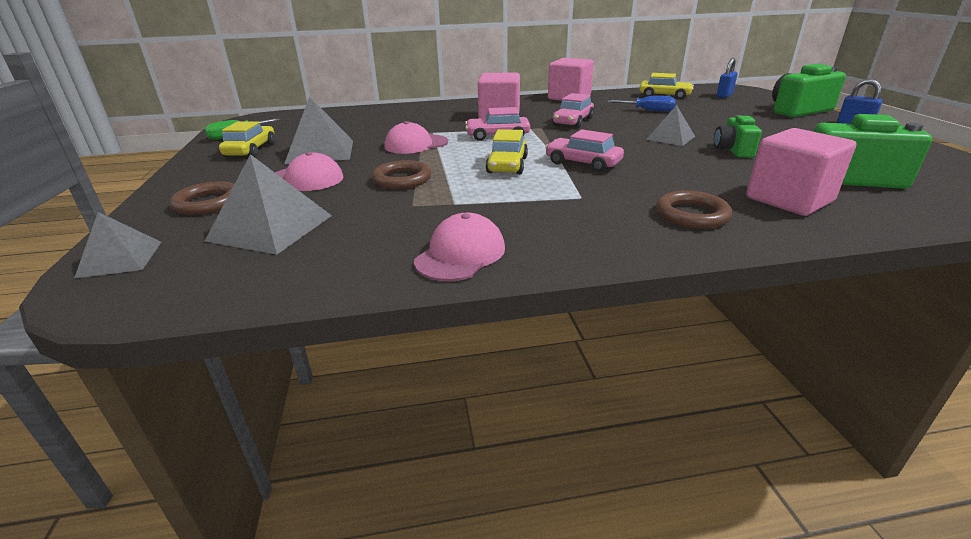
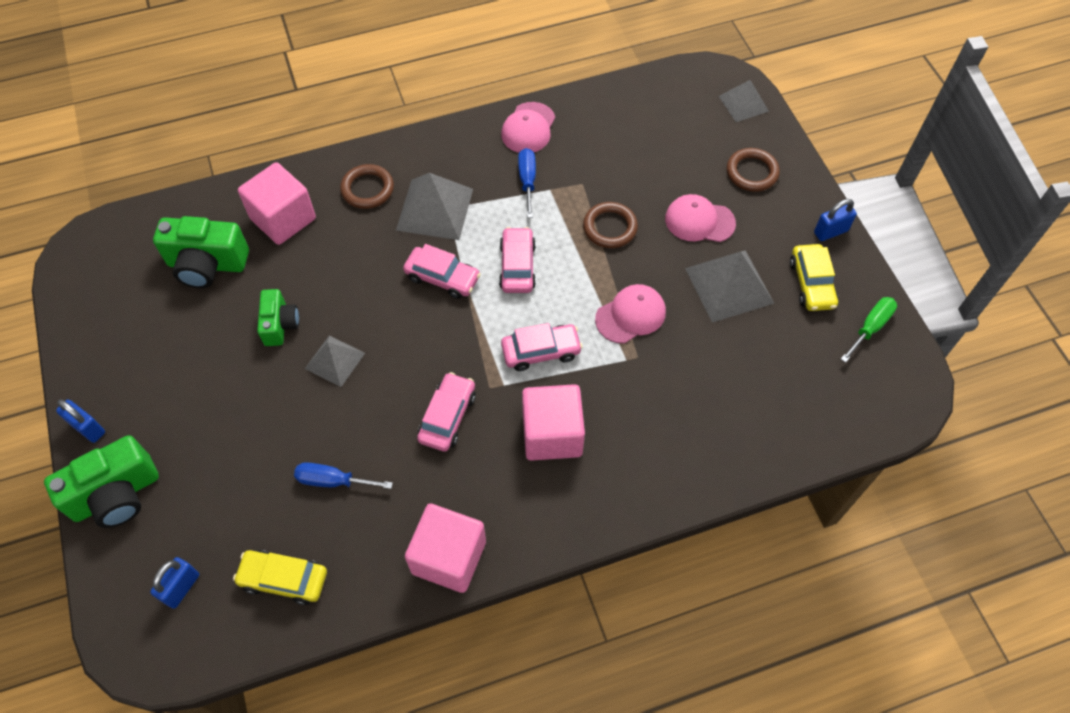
camera: 170 degrees right, 30 degrees up
(191, 169) = (830, 232): none -> blue padlock
(270, 227) = (673, 144): grey pyramid -> grey pyramid (435, 209)
(479, 210) = (527, 181): none -> blue screwdriver
(507, 165) = (517, 266): yellow car -> pink car

